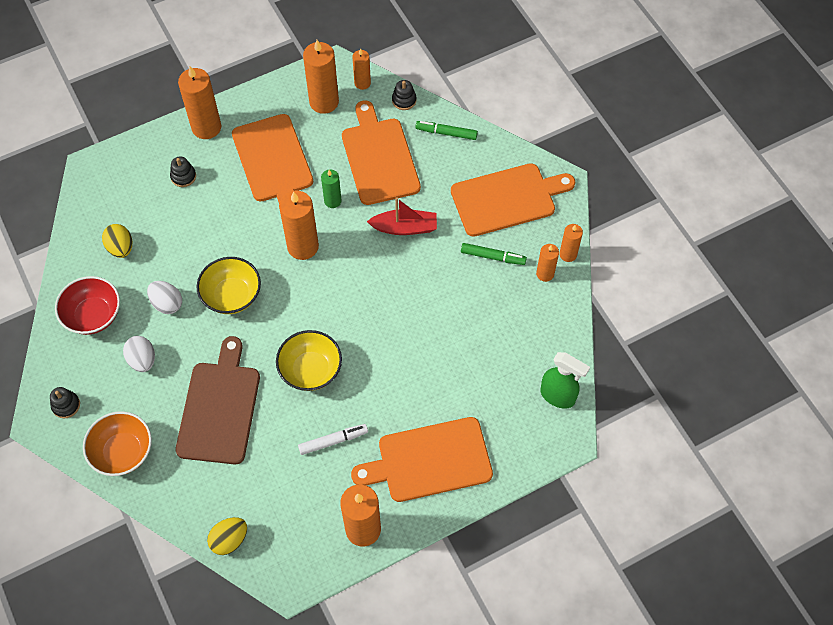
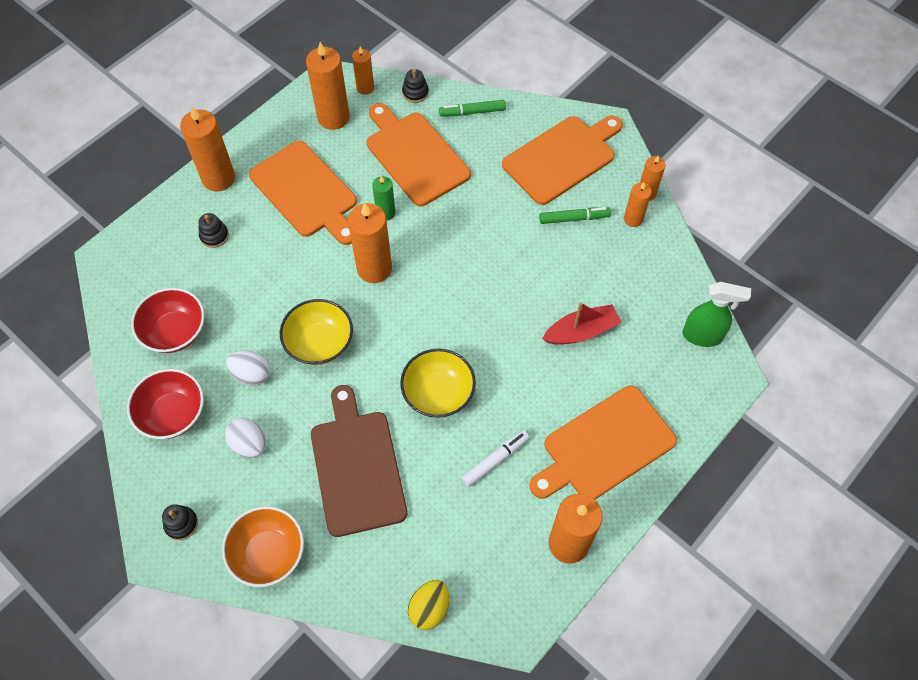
camera: 20 degrees left, 0 degrees up
(121, 248) = (175, 332): yellow egg -> red bowl
(404, 227) = (472, 217): red boat -> red boat (581, 331)

